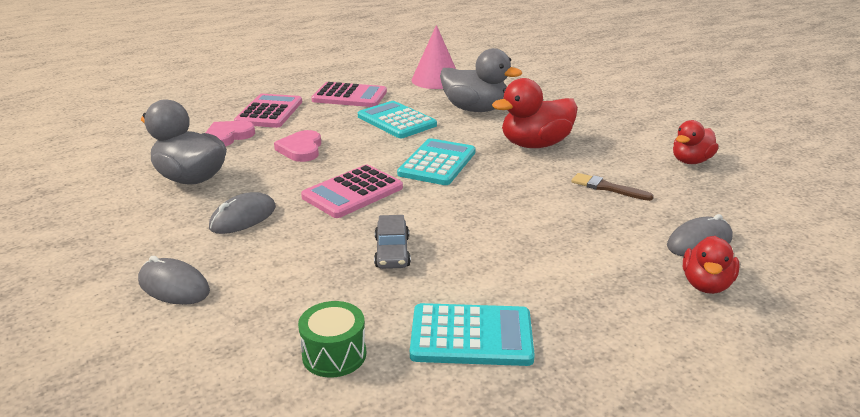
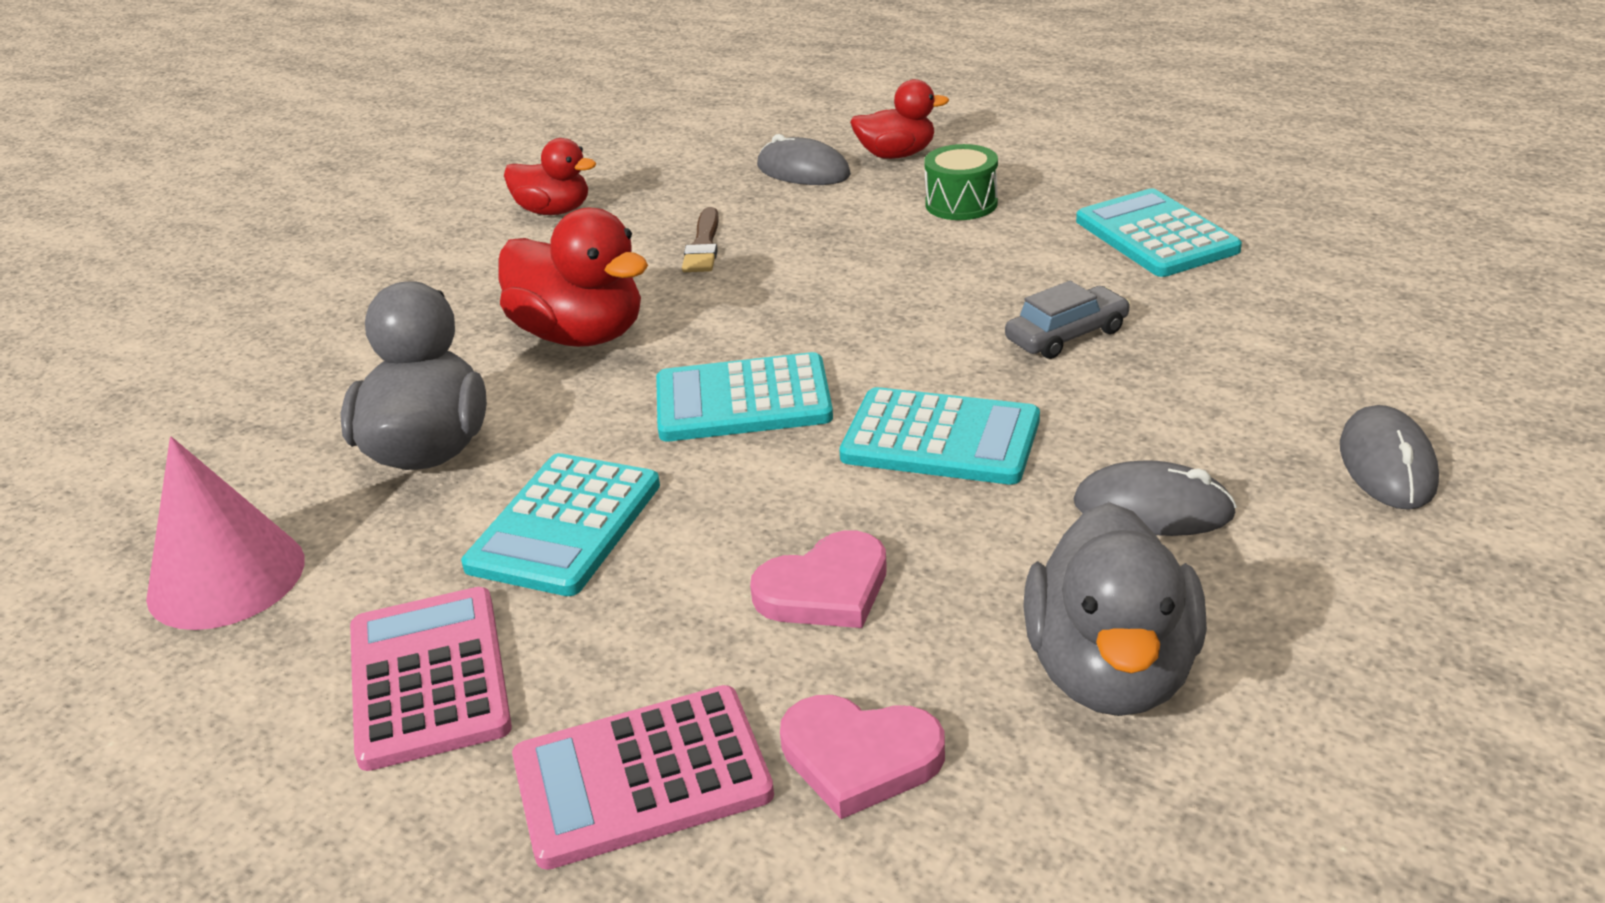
camera: 115 degrees left, 5 degrees up
(334, 355) = (1302, 292): green drum -> green drum (961, 204)
(352, 192) = (940, 439): pink calculator -> turquoise calculator

